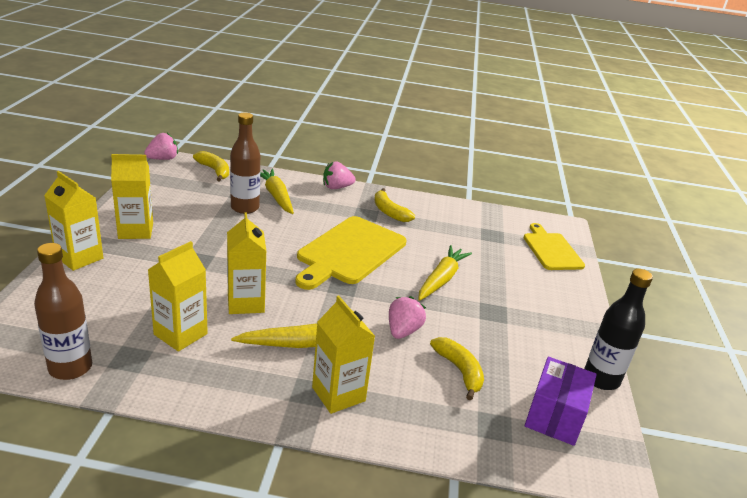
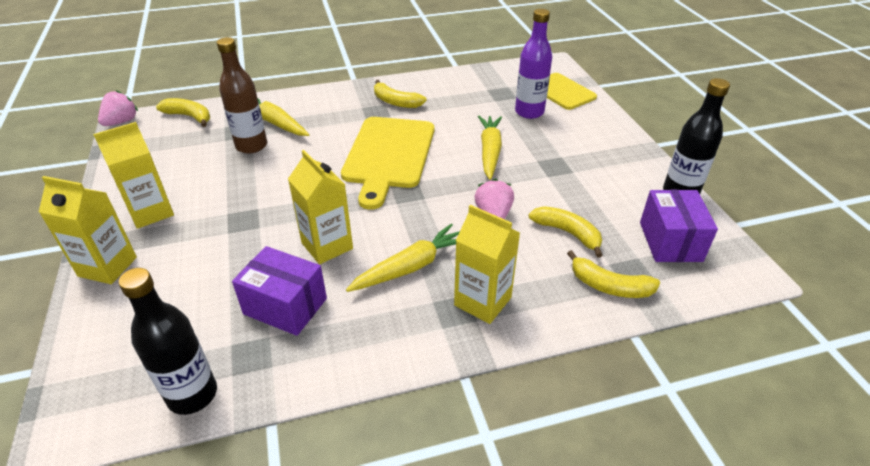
camera: 20 degrees left, 10 degrees up
(70, 368) = (192, 394): brown bottle -> black bottle
(180, 334) = (285, 306): yellow carton -> purple box
(336, 187) = (328, 94): pink strawberry -> none
(462, 428) = (609, 286): none -> yellow banana
(506, 259) = (529, 112): none -> purple bottle

